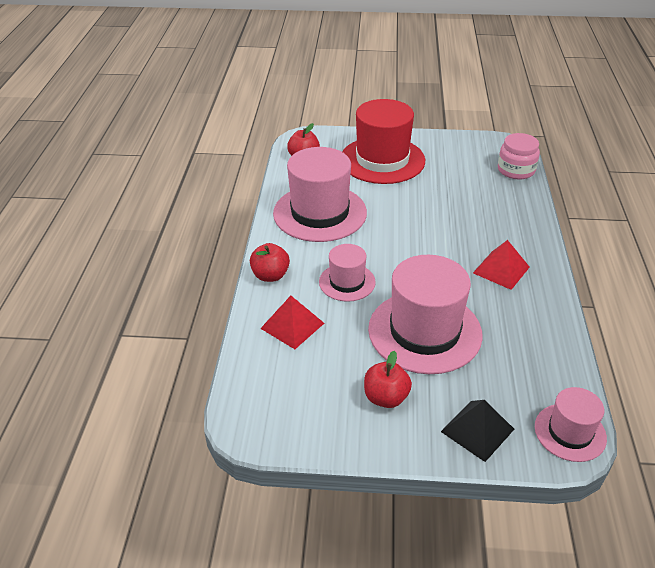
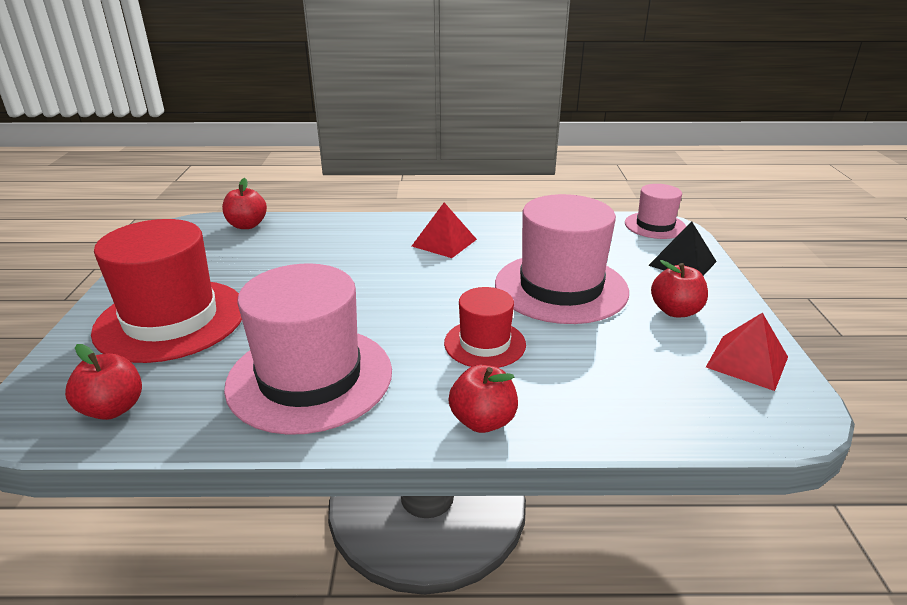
camera: 95 degrees left, 10 degrees down
(292, 326) = (591, 388): red pyramid -> red pyramid (747, 362)
(347, 282) = (485, 343): pink hat -> red hat
(516, 170) = (247, 225): pink jar -> red apple

